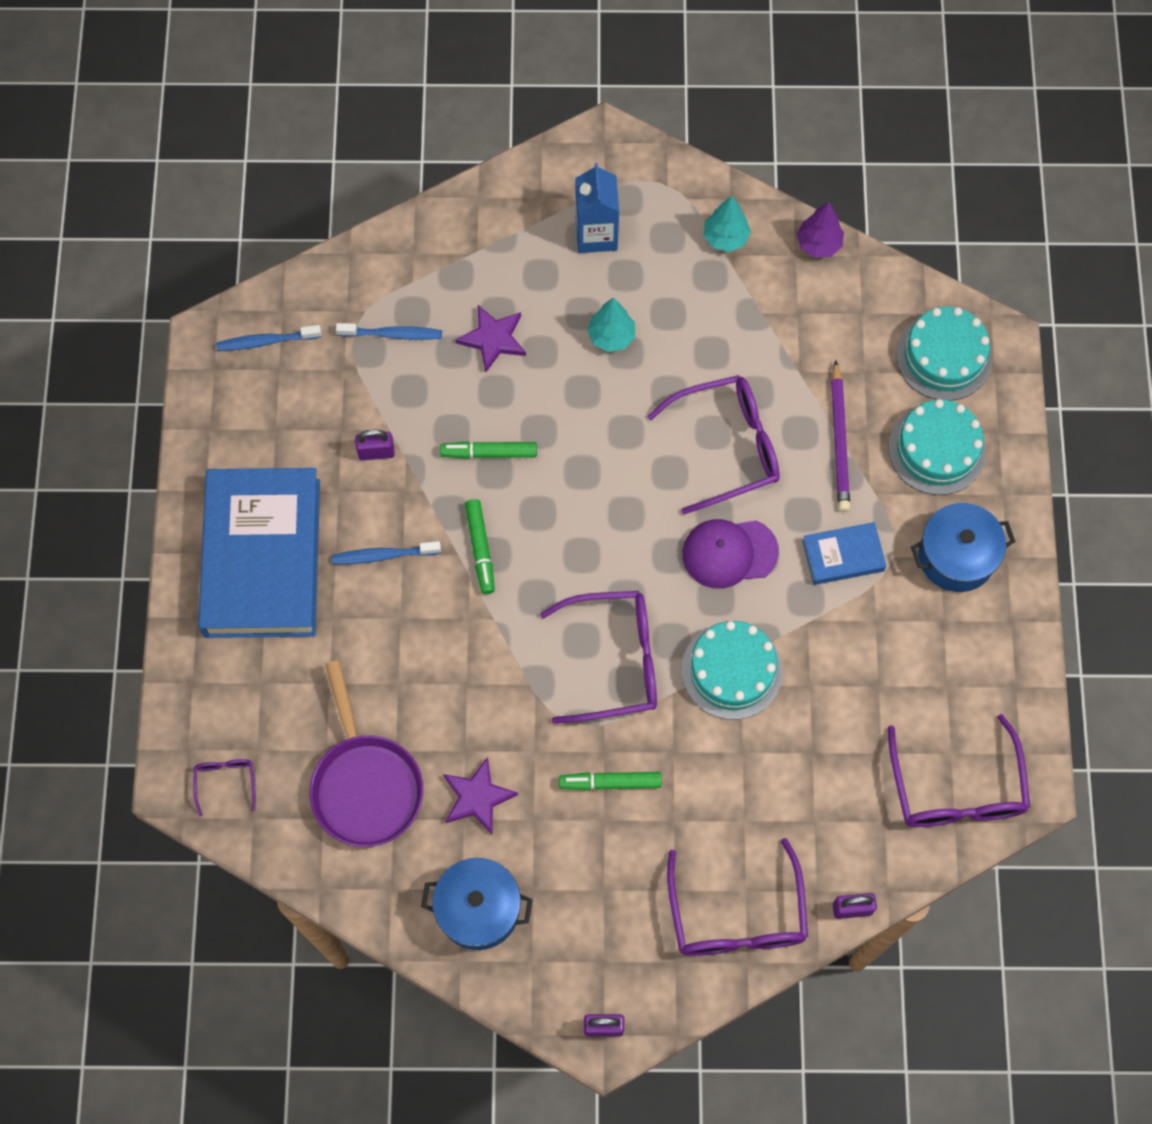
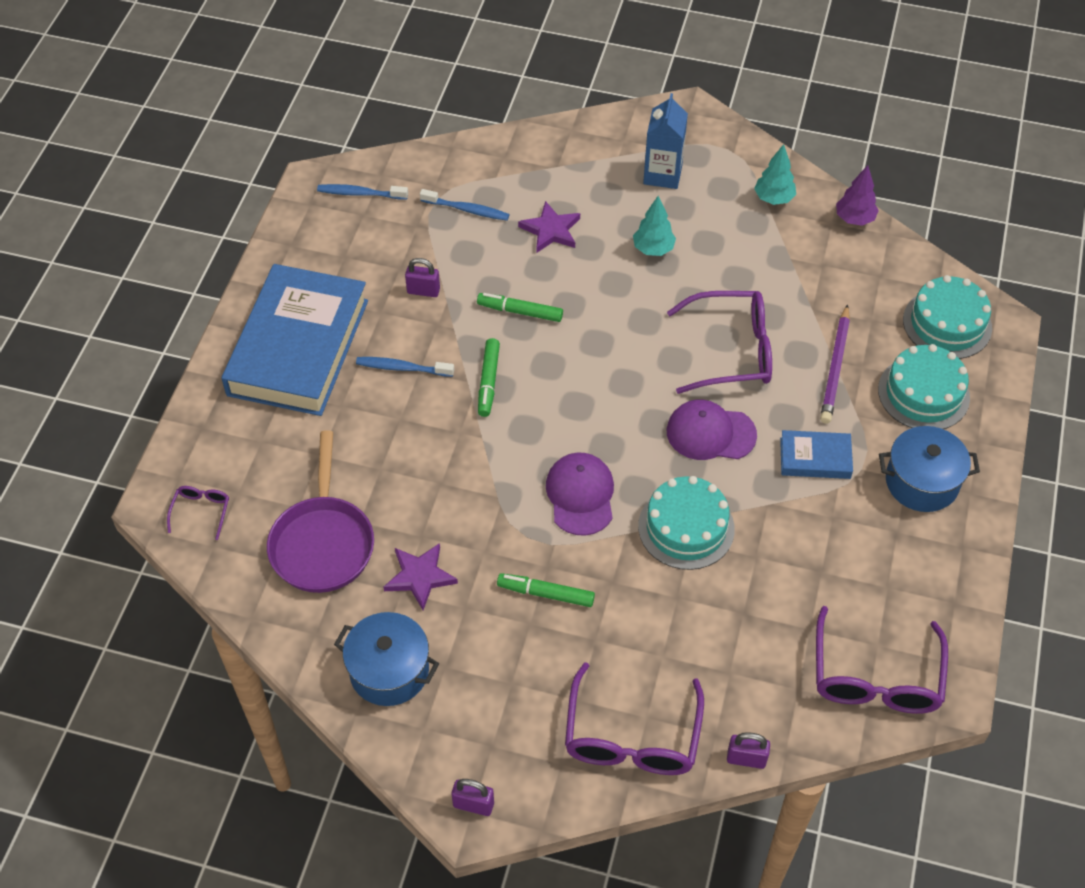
camera: 15 degrees right, 15 degrees down
(615, 661) = (580, 495): purple glasses -> purple cap

